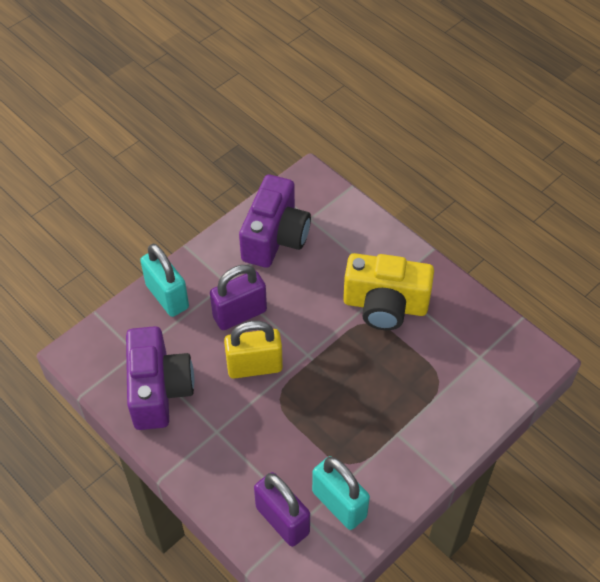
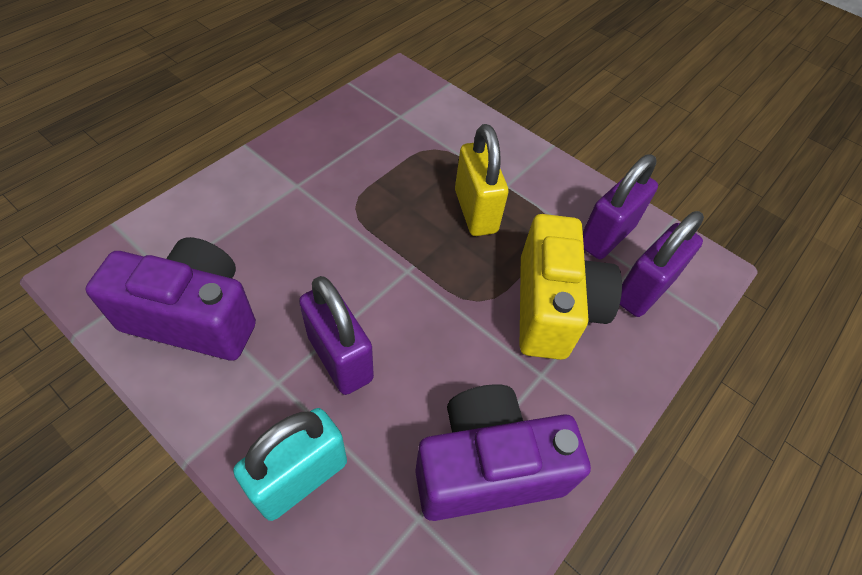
camera: 100 degrees left, 0 degrees up
(254, 367) = (432, 332): yellow padlock -> yellow padlock (475, 211)
(339, 504) = (606, 236): turquoise padlock -> purple padlock
(385, 305) = (329, 191): yellow camera -> yellow camera (553, 307)

